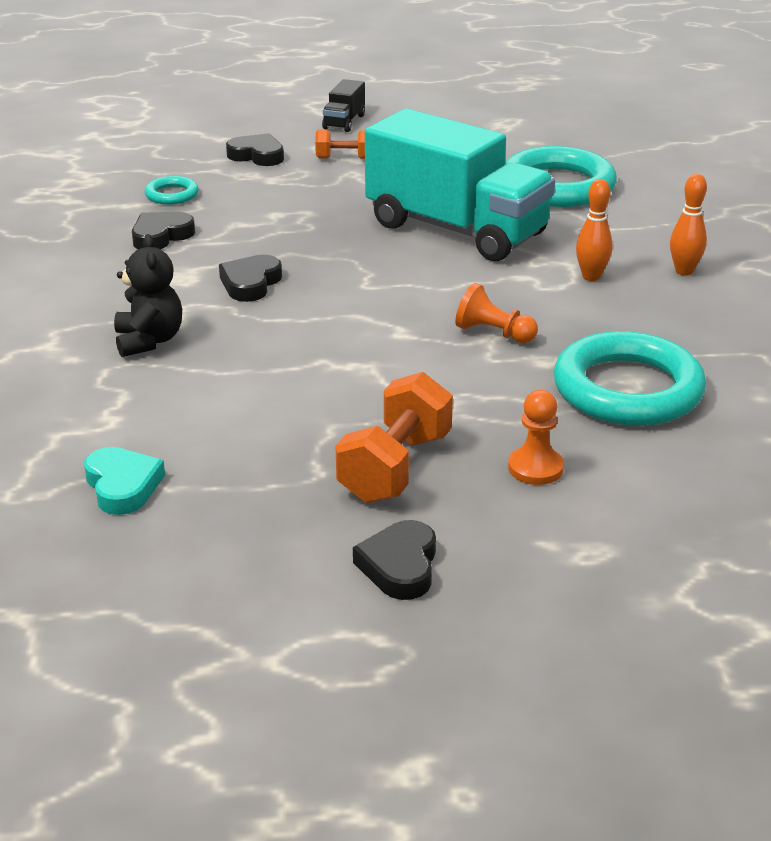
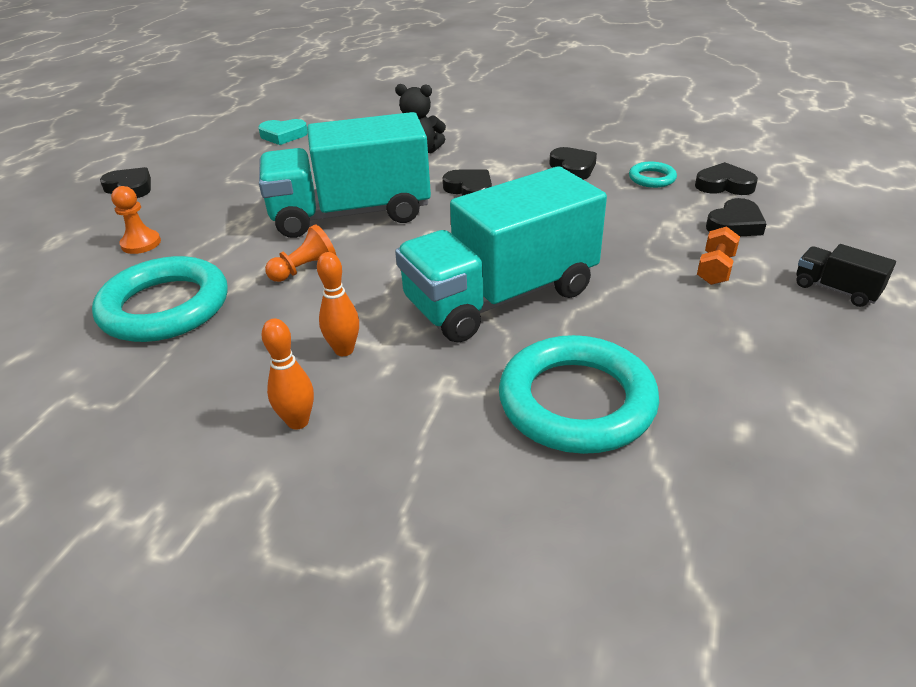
camera: 115 degrees right, 5 degrees up
(173, 163) = (724, 185): none -> black heart
(358, 341) = (351, 214): none -> turquoise truck
(395, 467) = (204, 201): orange dumbbell -> none

